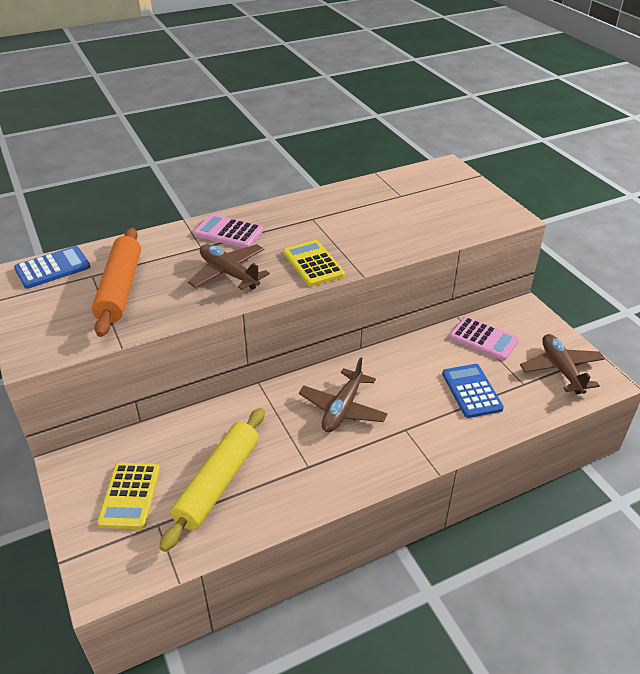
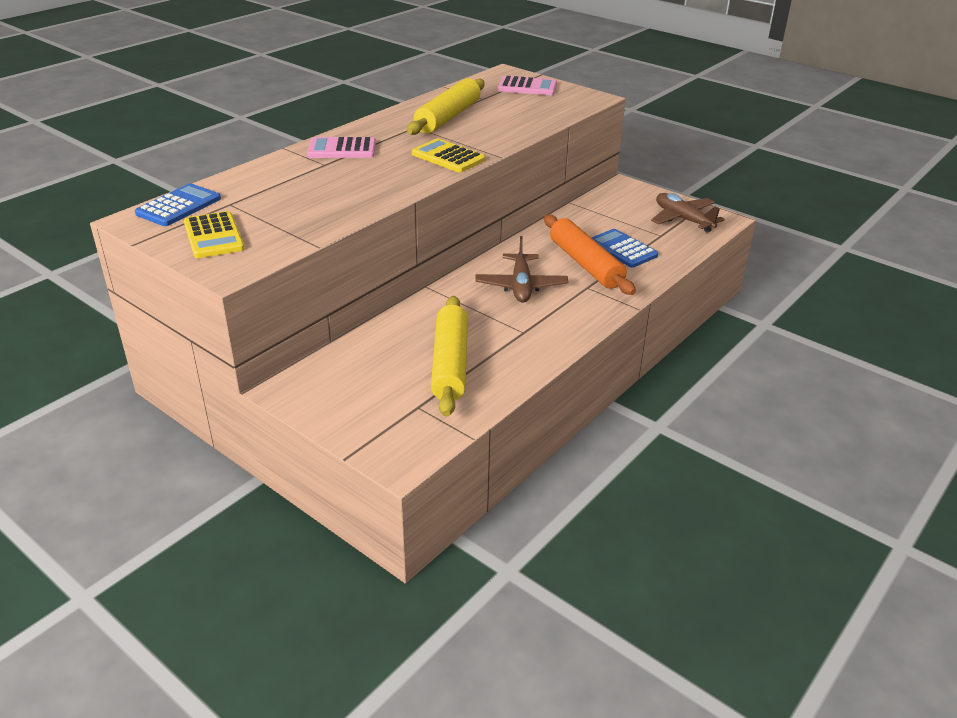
camera: 25 degrees left, 5 degrees down
(120, 289) = (272, 208): orange rolling pin -> orange rolling pin (585, 264)
(130, 496) = (372, 395): yellow calculator -> yellow calculator (214, 236)
(229, 273) = (373, 177): brown plane -> none
(350, 213) = (448, 117): none -> yellow rolling pin
(483, 339) = (604, 212): pink calculator -> pink calculator (527, 87)

